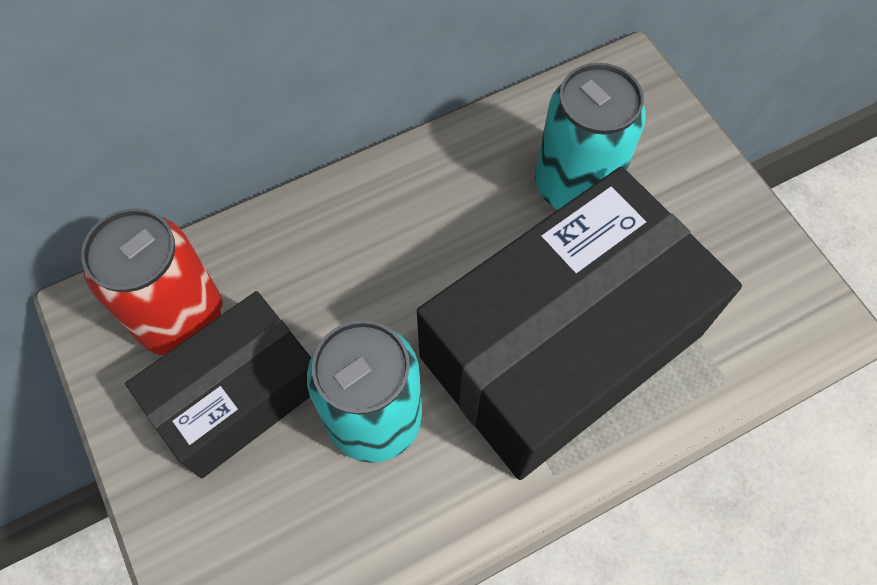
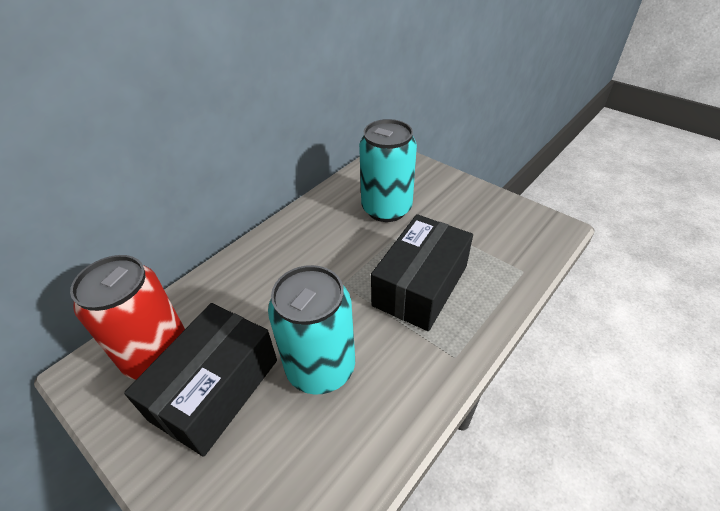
camera: 20 degrees left, 20 degrees down
(561, 346) = (420, 285): black box -> black box, size x0.59

